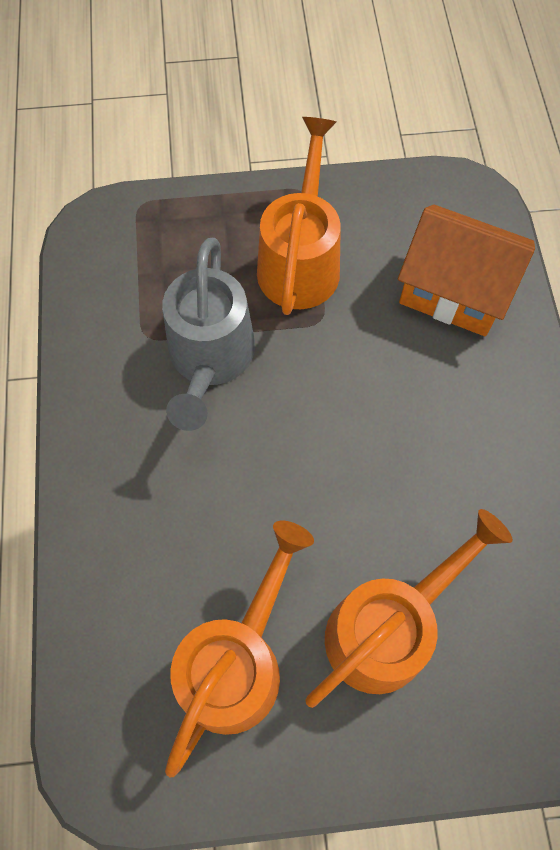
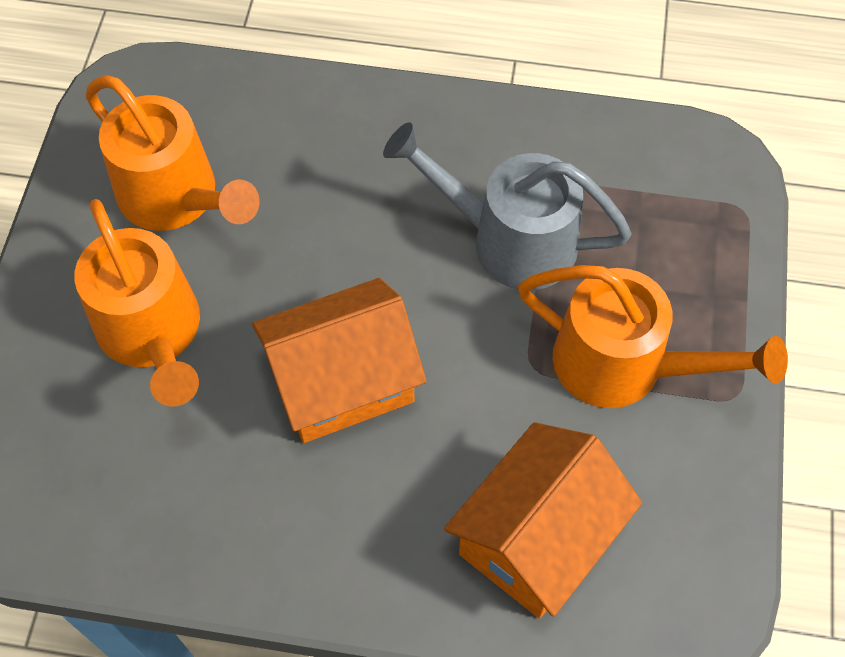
camera: 105 degrees right, 5 degrees down
(380, 452) = (342, 382): none -> orange house

